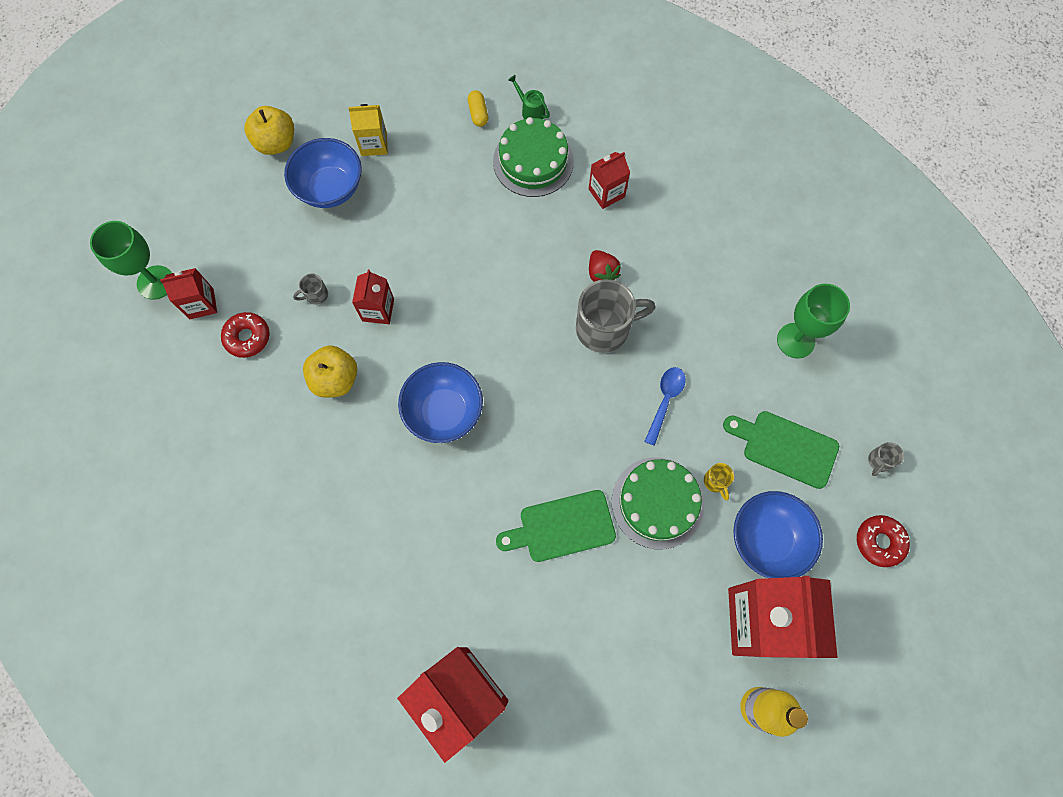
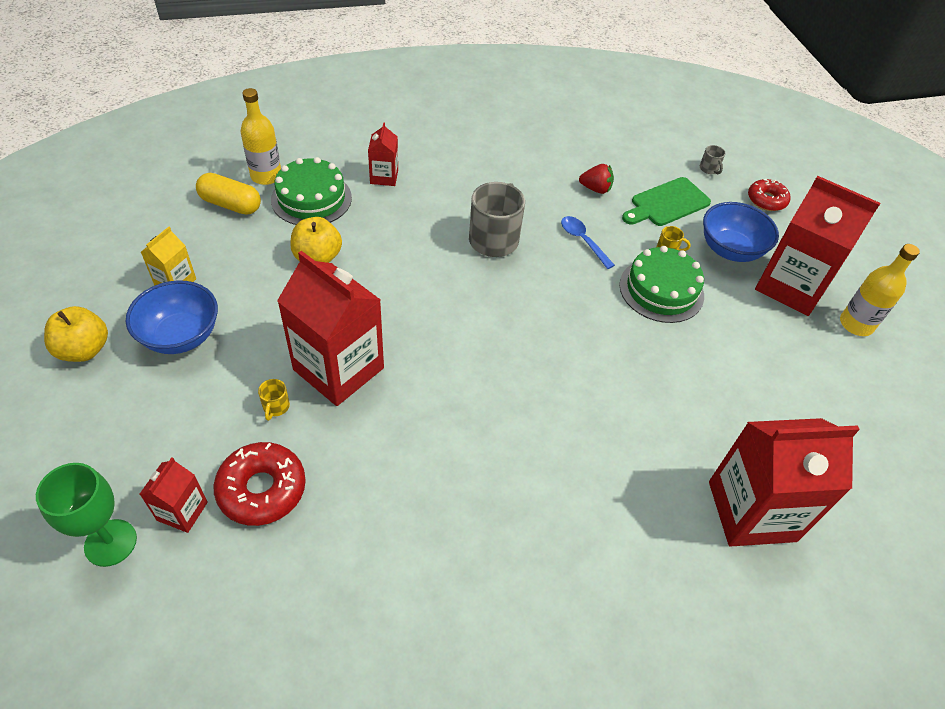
camera: 60 degrees left, 20 degrees down
(247, 337) = (262, 489): red donut -> red donut, size x1.51
(316, 295) = (276, 407): grey mug -> yellow mug
(335, 379) = (376, 439): yellow apple -> yellow apple (317, 257)
(378, 310) = (338, 369): red carton -> red carton, size x2.07
(444, 411) = (478, 376): blue bowl -> none
(478, 113) = (231, 204): yellow capsule -> yellow capsule, size x1.72
(530, 111) = (266, 176): green watering can -> yellow bottle
(562, 527) = (642, 357): green cutting board -> none
(601, 273) = (447, 216): red strawberry -> red strawberry (595, 189)
(795, 340) = (591, 155): green goblet -> none

